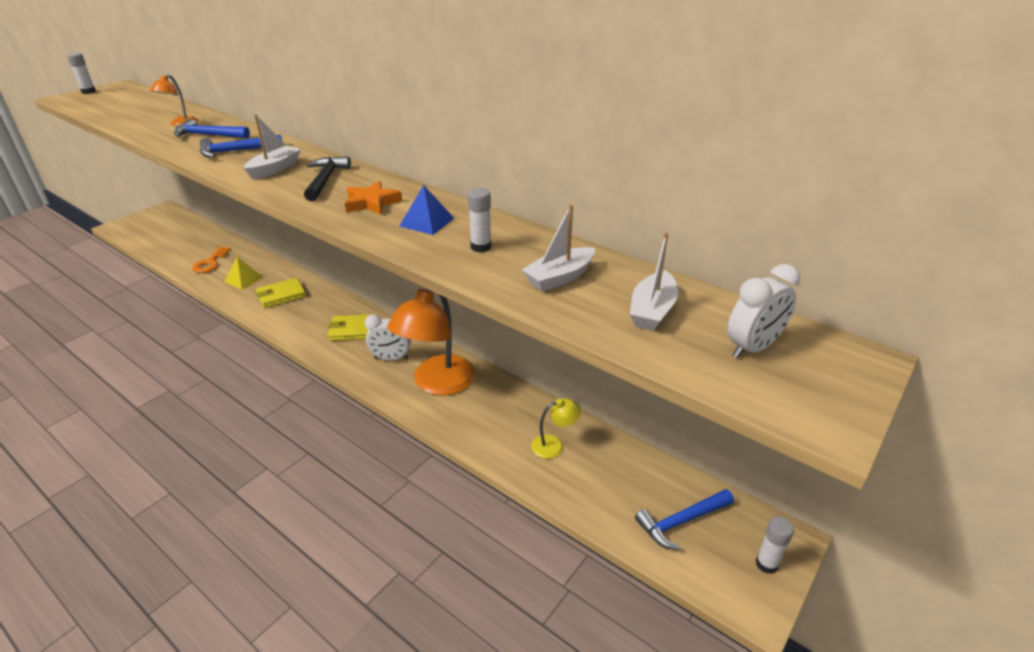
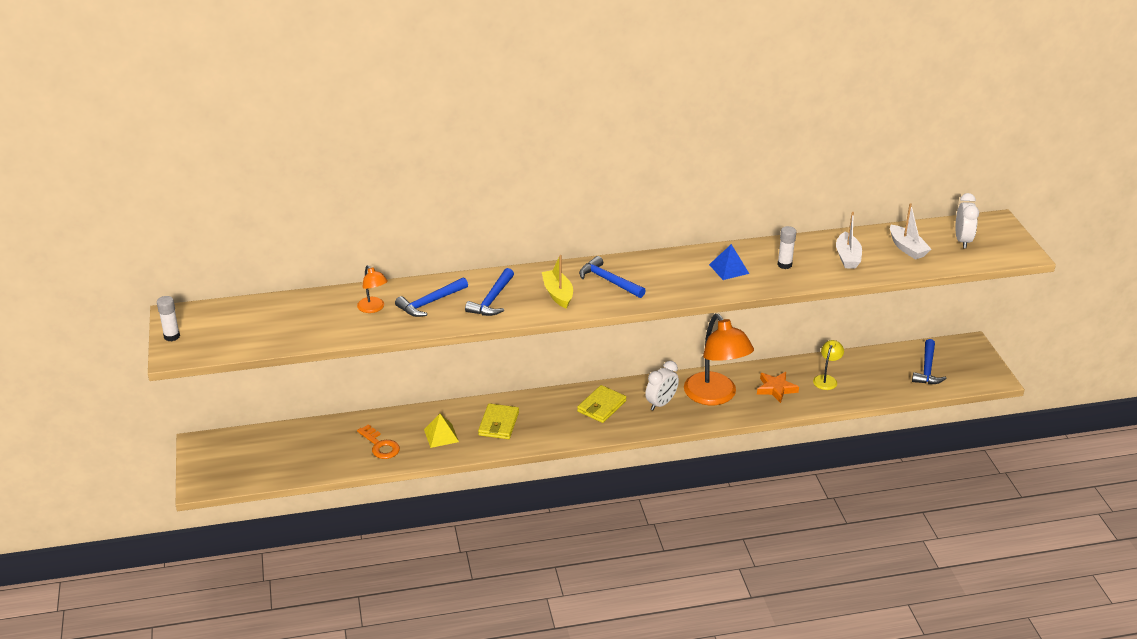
camera: 50 degrees left, 0 degrees up
(275, 169) = (558, 294): white boat -> yellow boat
(325, 180) = (609, 281): black hammer -> blue hammer
(372, 203) = (674, 277): orange star -> orange star (776, 389)
(766, 564) = (977, 360): white glue stick -> none

